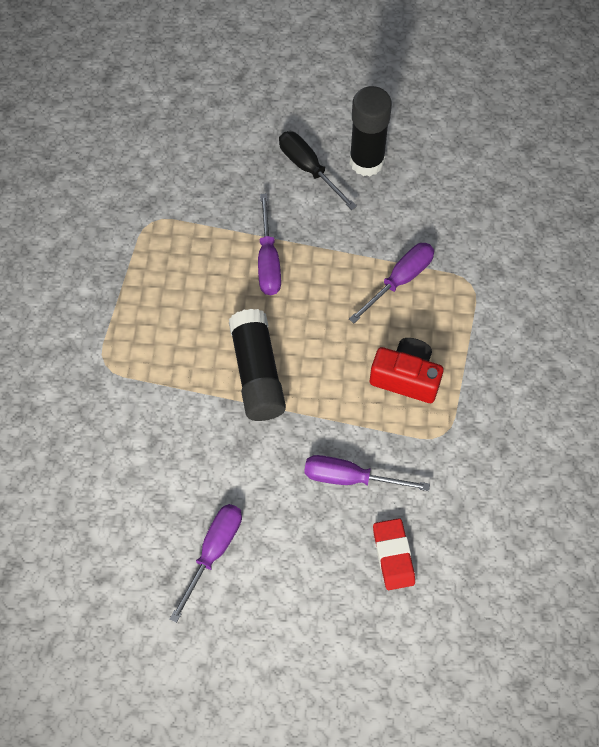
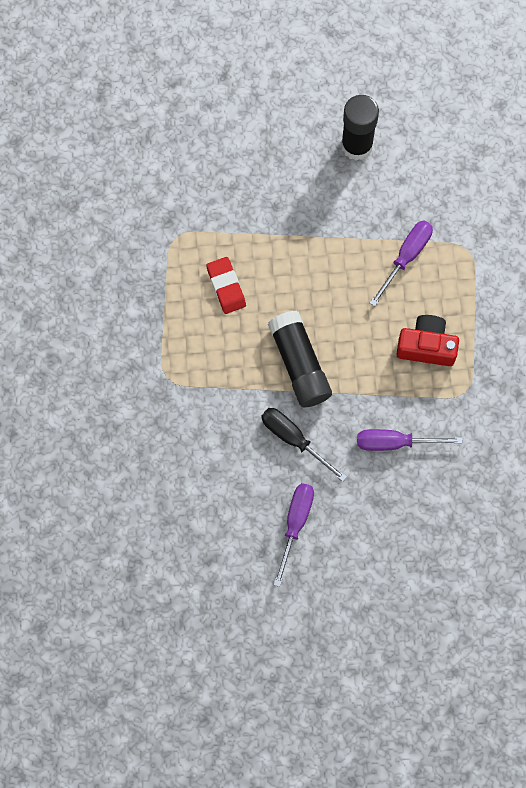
camera: 10 degrees left, 10 degrees up
(268, 261) = (288, 258): purple screwdriver -> none
(309, 169) = (306, 161): black screwdriver -> black screwdriver (294, 439)
(393, 555) = (442, 501): red eraser -> red eraser (226, 286)

